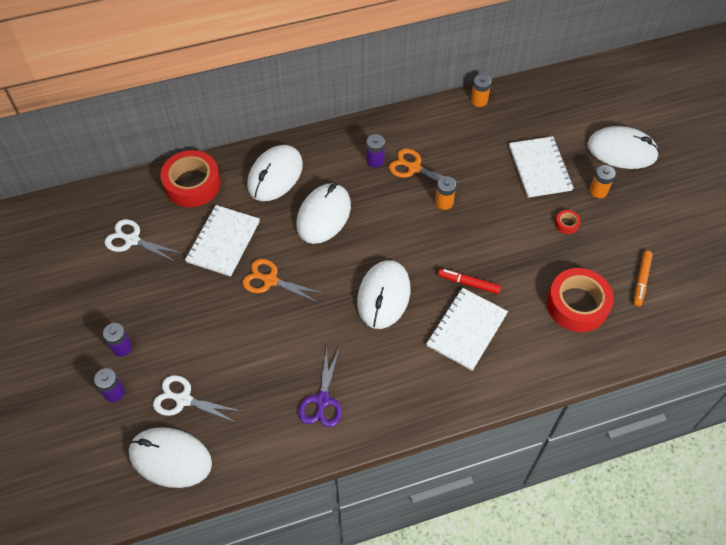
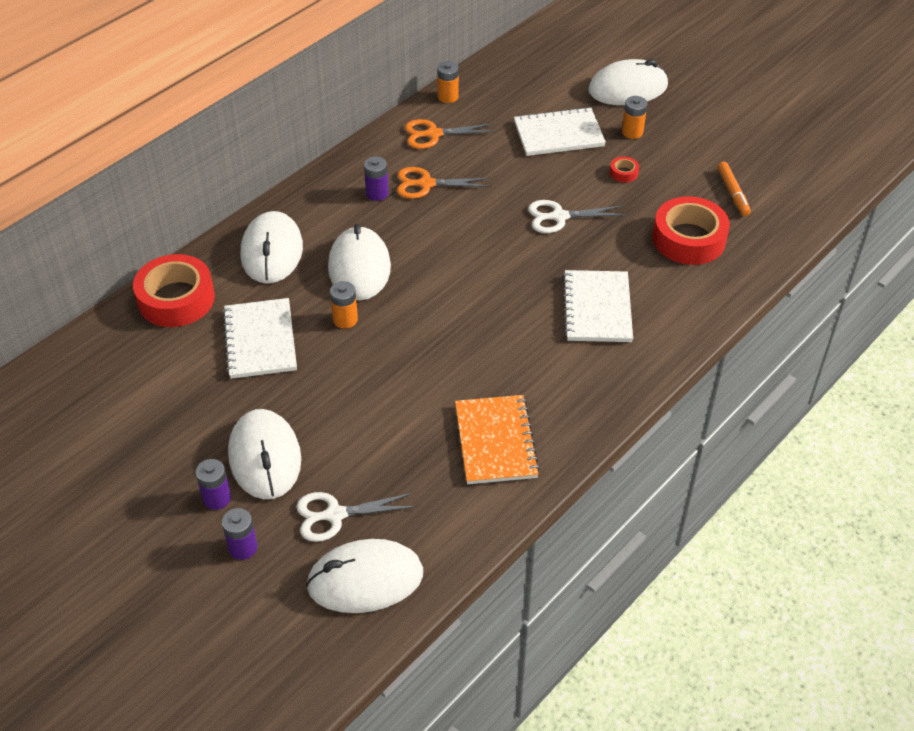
camera: 30 degrees left, 10 degrees down
(132, 240) = (144, 385): white scissors -> white scissors (559, 217)
(270, 280) = (346, 354): orange scissors -> orange scissors (433, 134)
(322, 400) = (495, 441): purple scissors -> orange notebook
(383, 296) = (485, 315): white mouse -> white mouse (265, 457)
(444, 202) = (483, 203): orange battery -> orange battery (345, 319)
(469, 283) = (567, 266): red marker -> none
(539, 168) = (558, 134): white notebook -> white notebook turned 60 degrees counterclockwise

